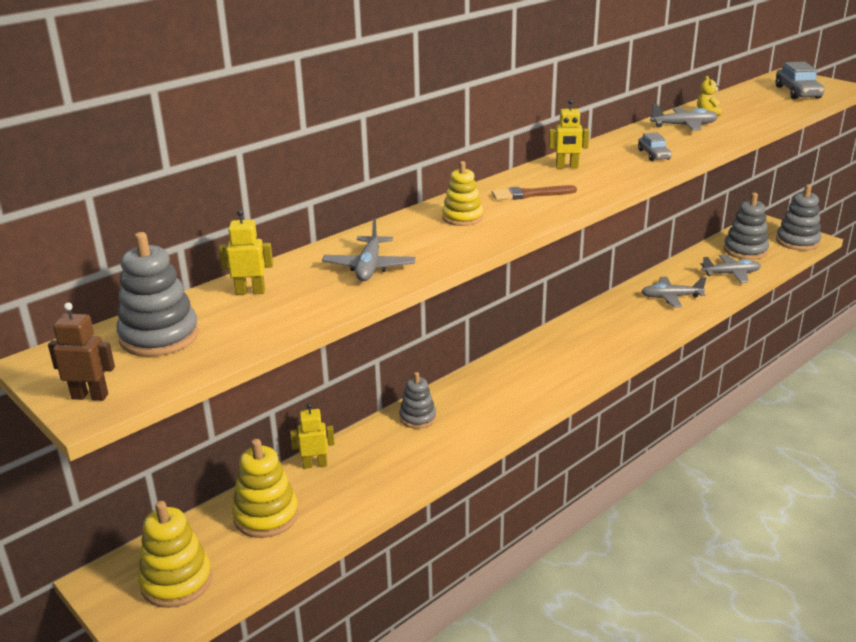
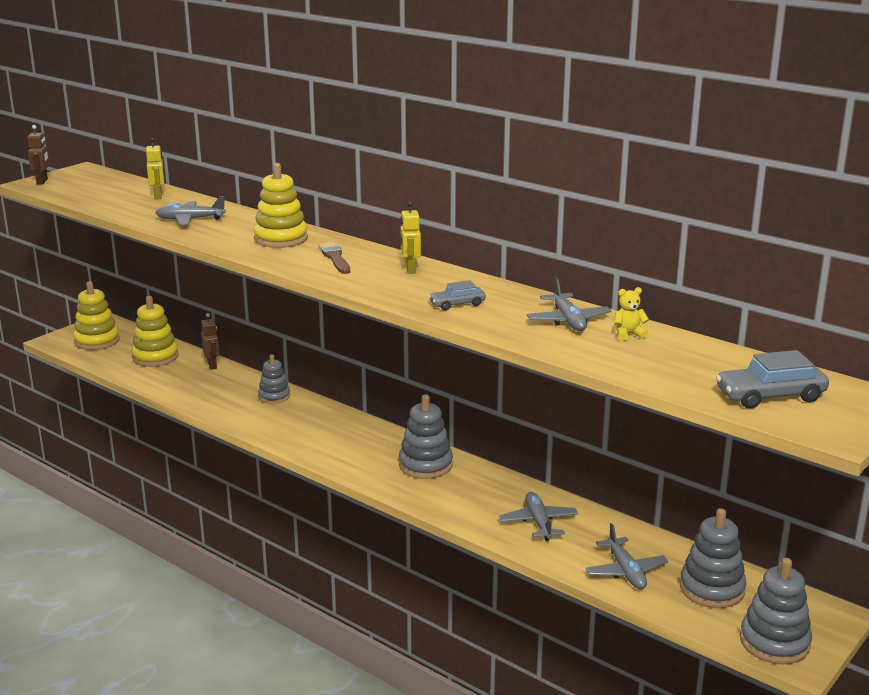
camera: 80 degrees right, 5 degrees down
(159, 337) = (104, 185): grey stacking toy -> grey stacking toy (425, 465)
(315, 464) = (212, 365): yellow robot -> brown robot
(462, 218) = (281, 239): yellow stacking toy -> yellow stacking toy, size x1.53

